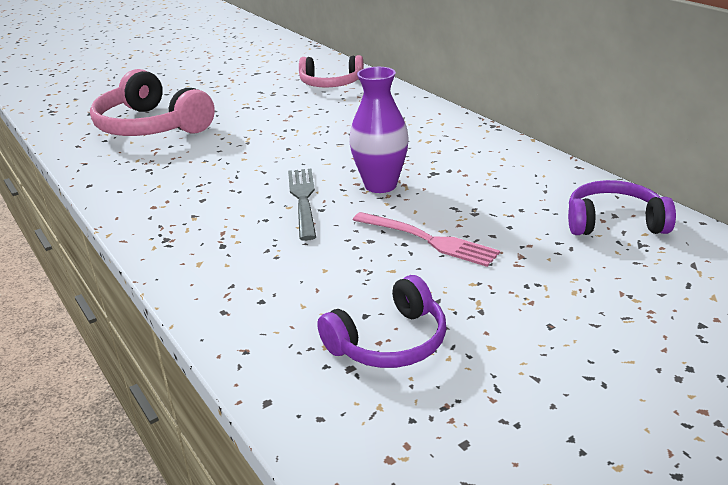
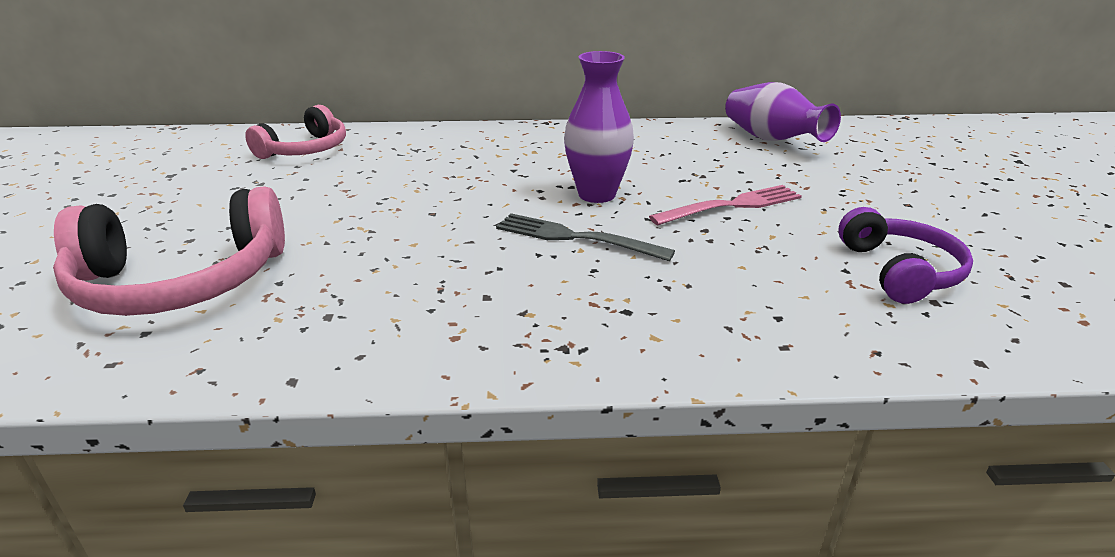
camera: 60 degrees left, 0 degrees up
(614, 222) = (771, 140): purple headphones -> purple vase

